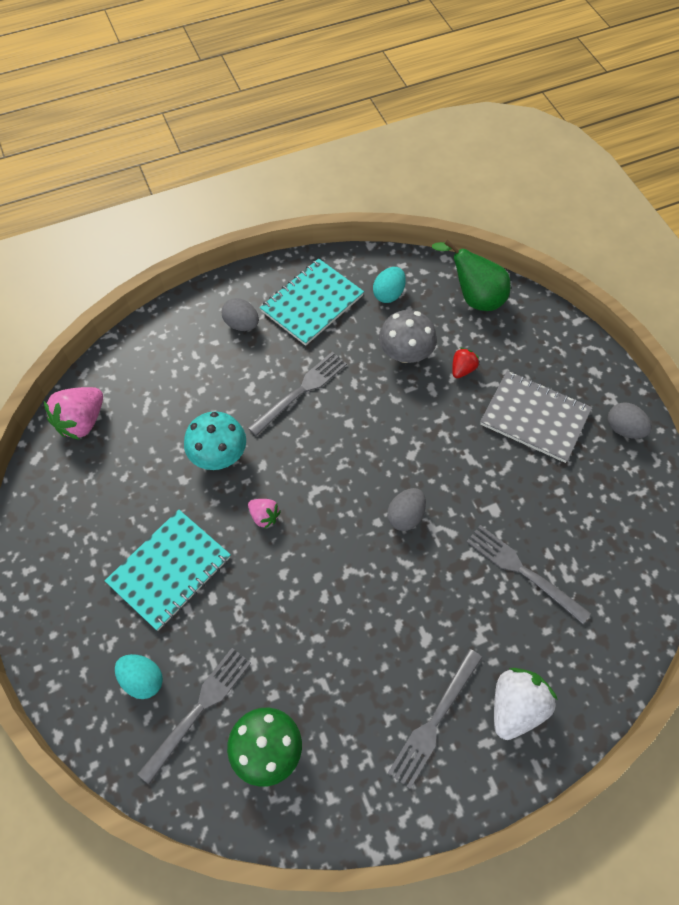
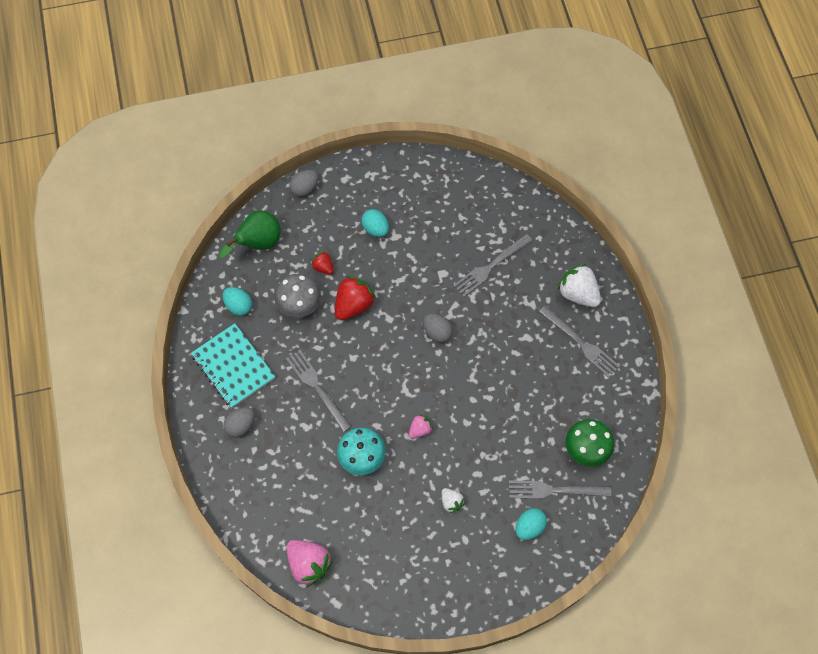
camera: 80 degrees left, 5 degrees up
(170, 570) = (451, 502): turquoise notebook -> white strawberry
(199, 709) = (554, 490): grey fork -> grey fork turned 45 degrees counterclockwise
(420, 411) = (354, 305): none -> red strawberry
(534, 417) = (375, 229): grey notebook -> turquoise egg
(623, 429) = (396, 174): grey egg -> grey egg (305, 189)

